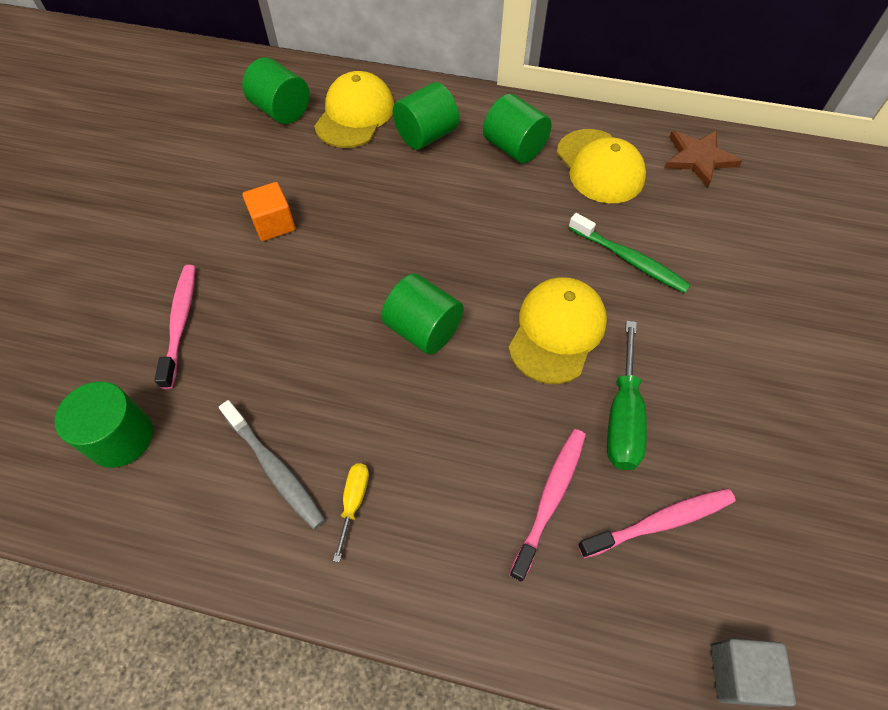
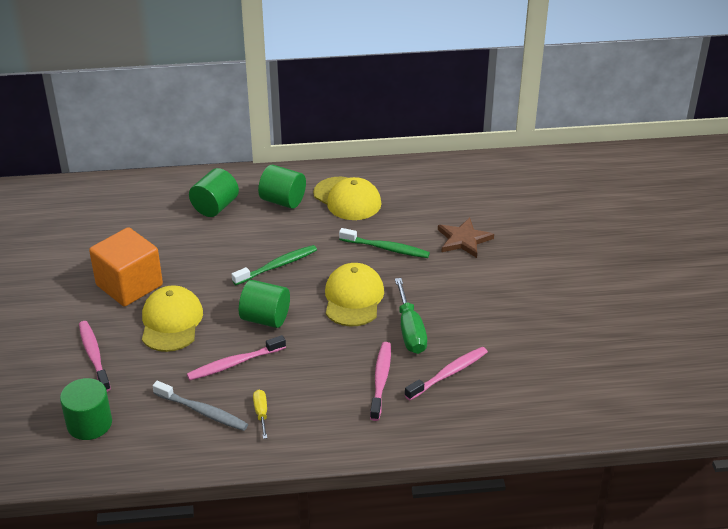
camera: 20 degrees left, 20 degrees down
(273, 224) = (129, 285): orange cube -> orange cube, size x1.82
(281, 111) = (96, 214): green cylinder -> none
(352, 395) = (234, 363): none -> pink toothbrush
(355, 115) = (155, 205): yellow cap -> yellow cap (171, 322)
(471, 247) = (277, 266): none -> green toothbrush
(698, 158) = (413, 179): brown star -> brown star (463, 240)
(739, 674) = (511, 425): grey cube -> none

